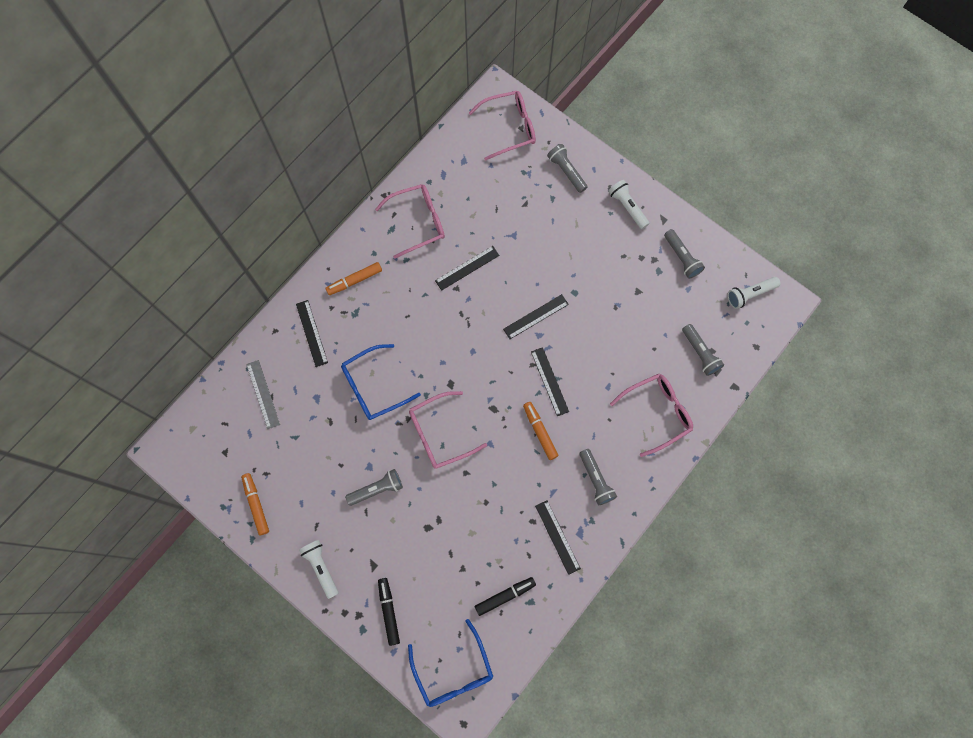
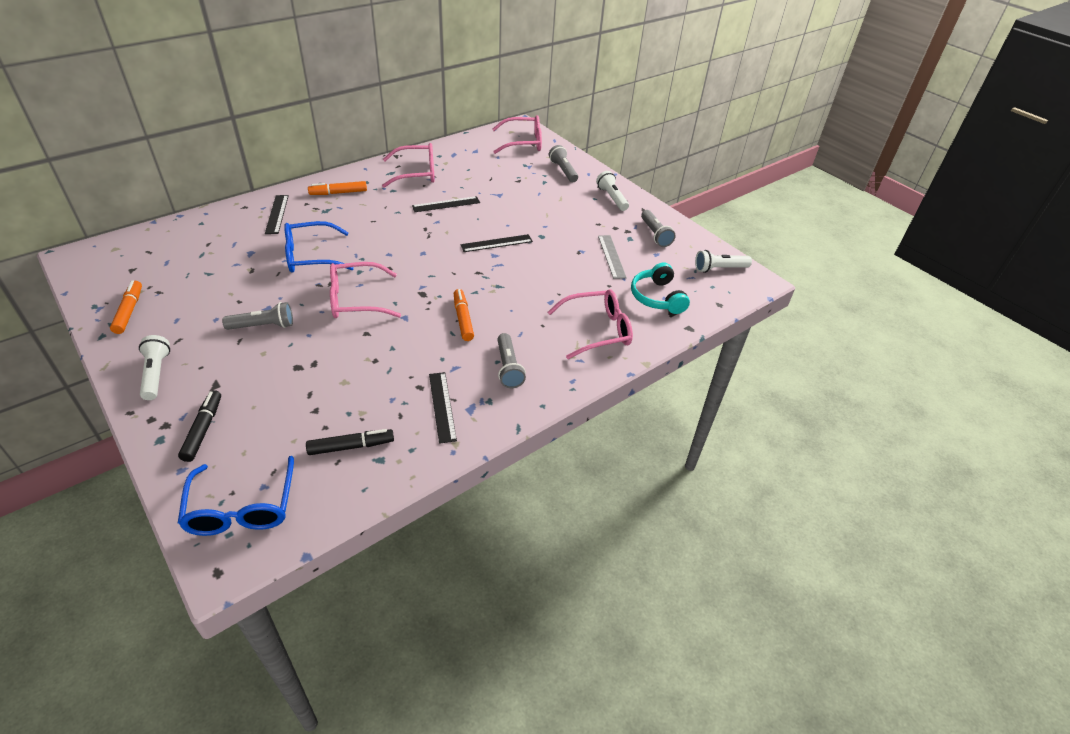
camera: 10 degrees right, 30 degrees down
(263, 394) = (201, 240): grey ruler -> grey ruler (611, 256)
(549, 381) = (490, 286): black ruler -> none
(700, 353) = (657, 297): grey flashlight -> turquoise headphones

